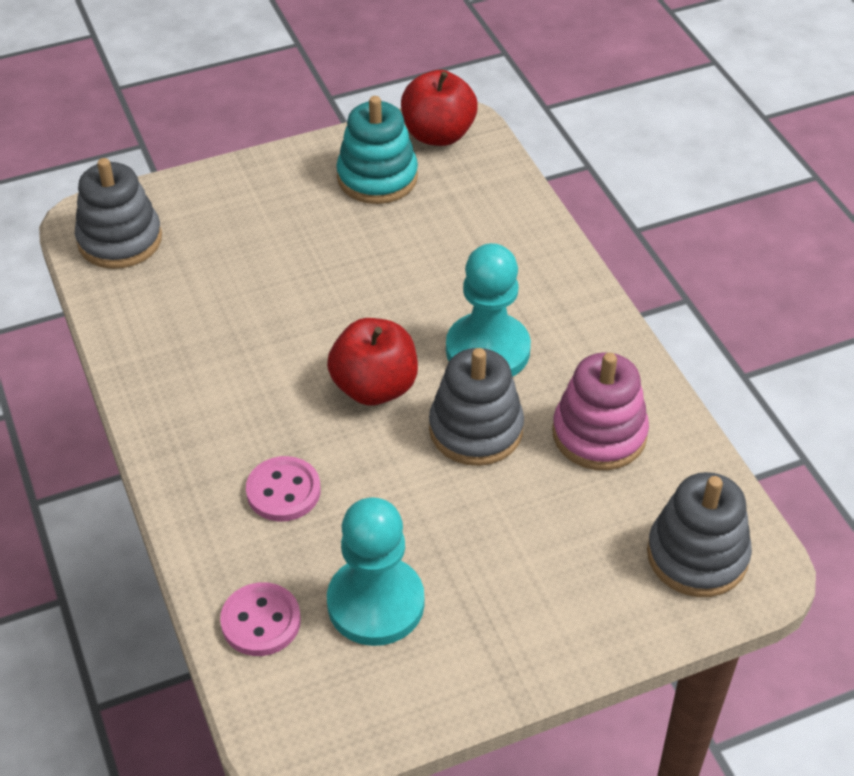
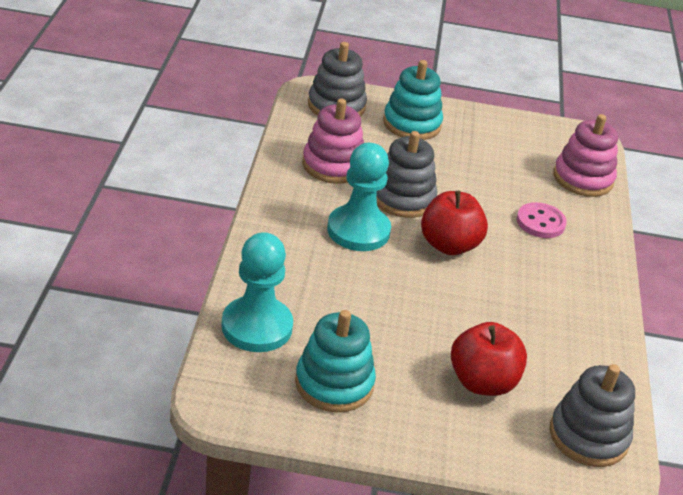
camera: 155 degrees left, 10 degrees down
(261, 621) = (583, 179): pink button -> pink stacking toy
(375, 603) = (517, 160): turquoise pawn -> turquoise pawn (257, 327)
(438, 135) = (248, 396): red apple -> red apple (482, 382)
(569, 586) = (412, 124): none -> turquoise stacking toy

